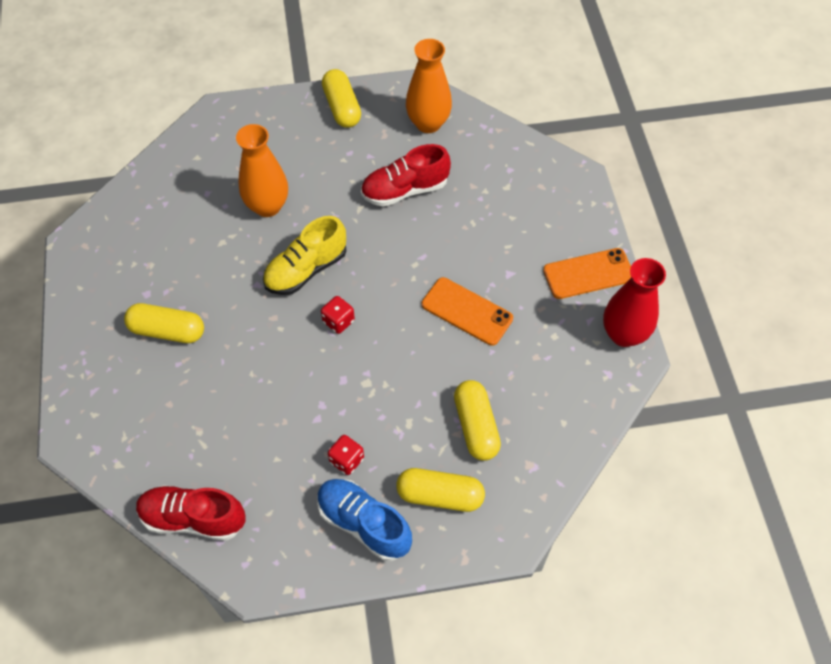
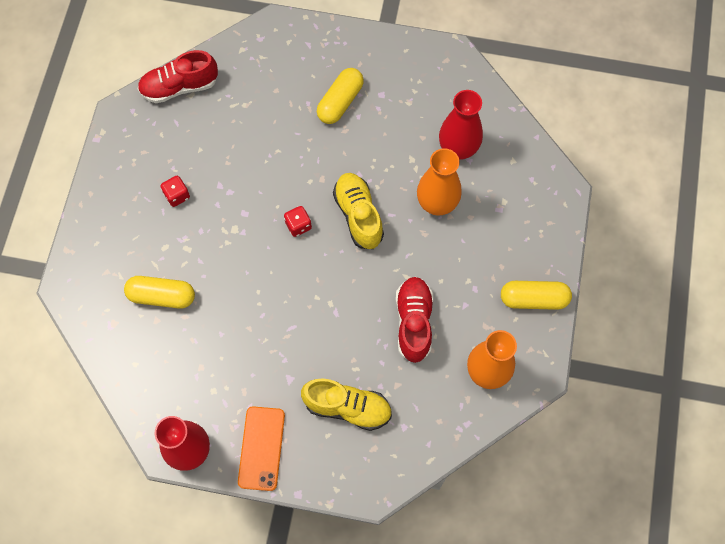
camera: 110 degrees right, 10 degrees up
(193, 518) = (180, 87): red shoe -> red shoe turned 135 degrees counterclockwise
(196, 205) = (458, 149): none -> red vase
(364, 523) = (124, 192): blue shoe -> none
(440, 495) = (120, 250): yellow capsule -> none
(467, 311) = (266, 328): orange phone -> none
(513, 217) = (347, 407): none -> yellow shoe

